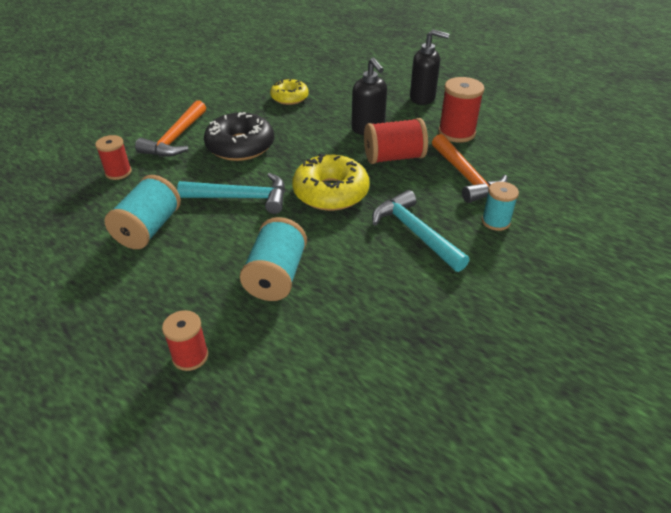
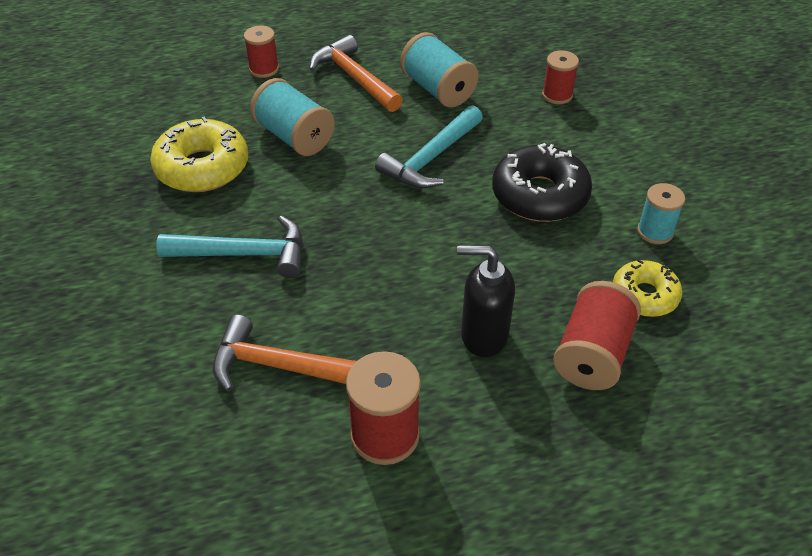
camera: 125 degrees right, 5 degrees up
(176, 138) = (601, 151): orange hammer -> orange hammer (354, 78)
(331, 192) = (375, 226): yellow donut -> yellow donut (202, 167)
(394, 157) = (390, 320): red spool -> red spool (592, 354)
(423, 98) = (524, 468): black soap dispenser -> none
(495, 221) = (184, 332): turquoise spool -> turquoise spool (655, 232)

